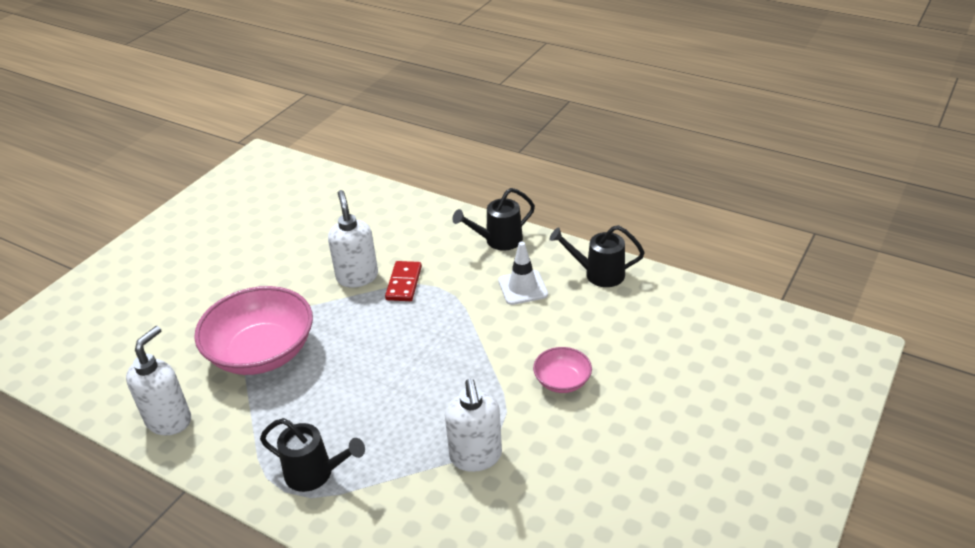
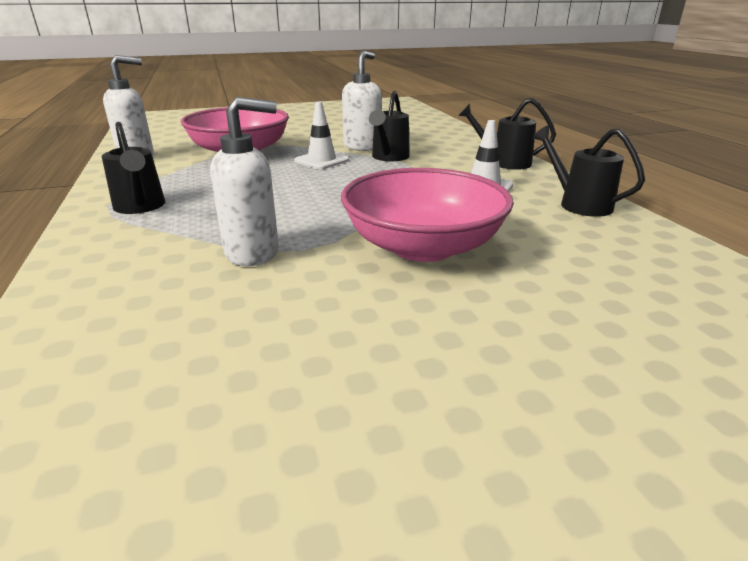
camera: 40 degrees right, 10 degrees down
(356, 321) = (321, 160): none -> white traffic cone
(404, 283) = (389, 157): red domino -> black watering can
(476, 457) = (253, 253): white soap dispenser -> white soap dispenser turned 135 degrees counterclockwise
(562, 381) = (423, 246): pink bowl -> pink bowl, size x2.08

